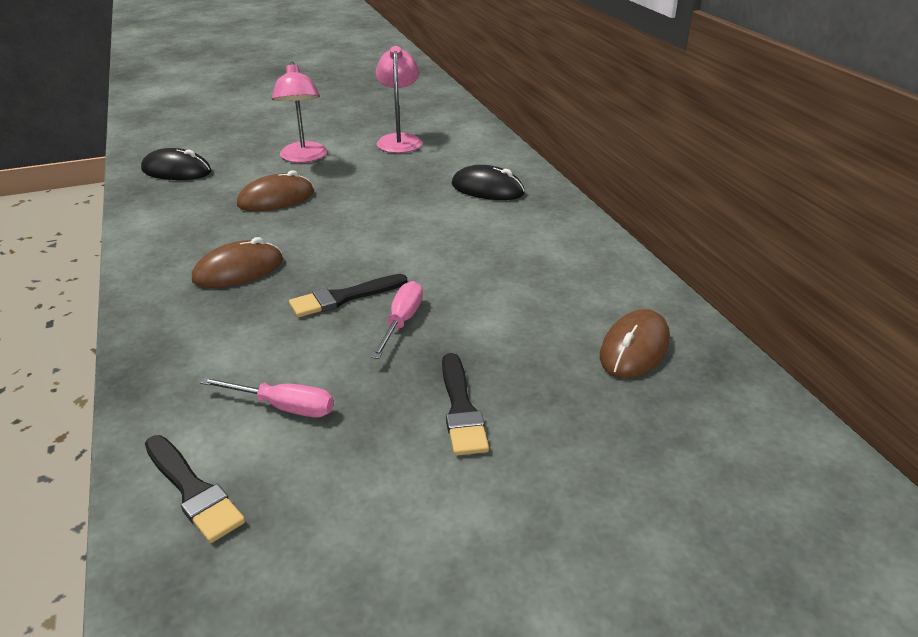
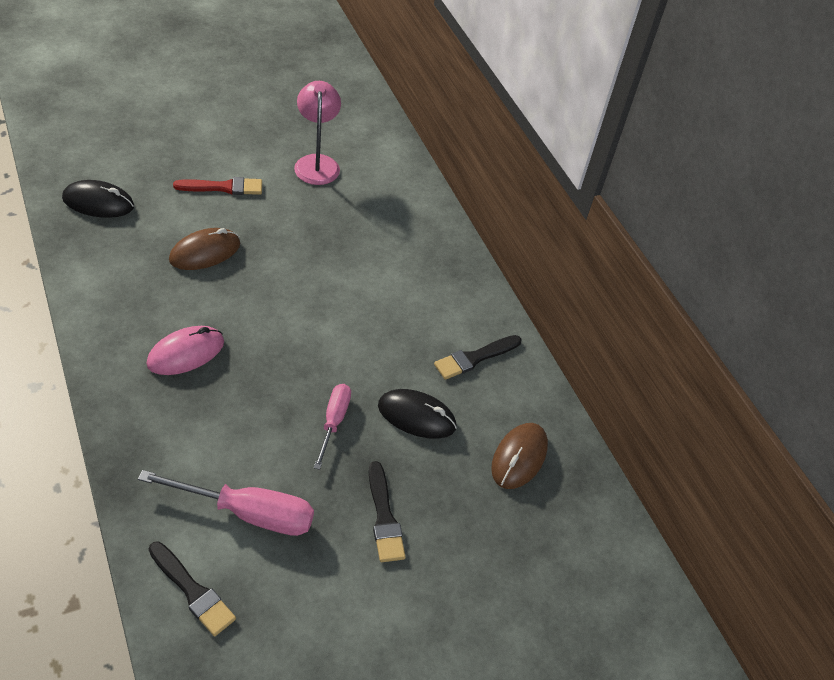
camera: 10 degrees left, 15 degrees up
(238, 270) = (186, 353): brown mouse -> pink mouse
(284, 407) = (248, 513): pink screwdriver -> pink screwdriver, size x1.63
(304, 158) = (223, 187): pink lamp -> red brush
(344, 297) = (283, 391): black brush -> black brush (475, 358)
(487, 189) = (404, 247): black mouse -> black mouse (416, 416)

